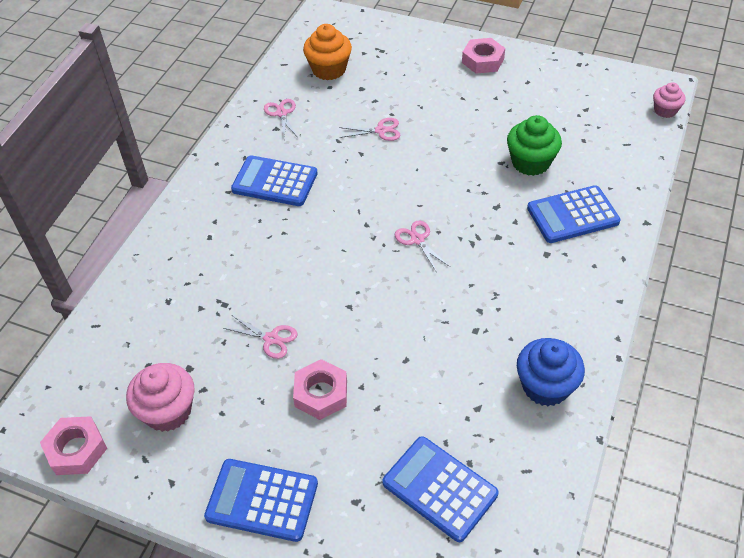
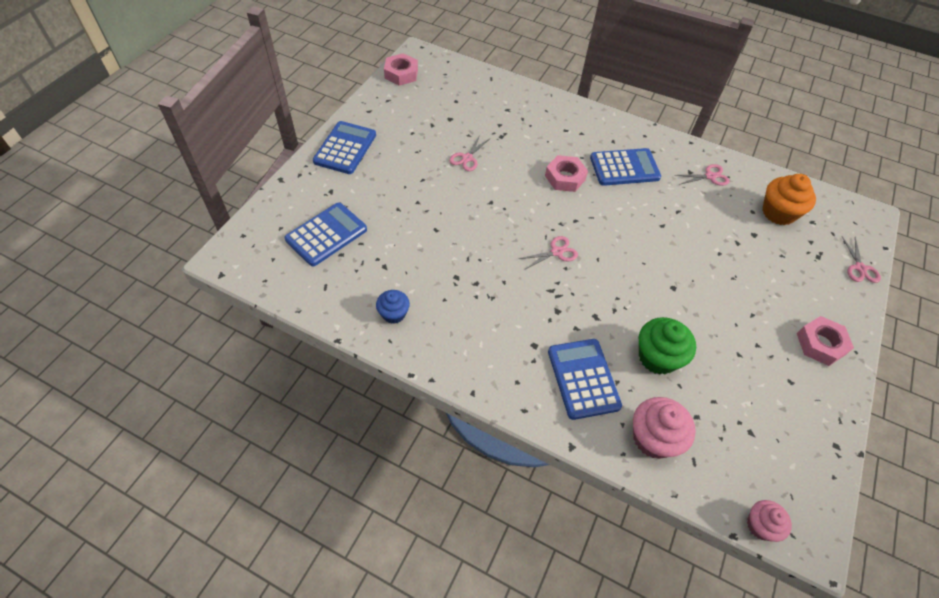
camera: 90 degrees right, 5 degrees up
(168, 411) = (419, 109): pink cupcake -> pink cupcake (653, 438)
(275, 182) = (624, 168): blue calculator -> blue calculator turned 60 degrees clockwise
(321, 393) = (416, 180): pink nut -> pink nut (565, 177)
(380, 130) = (694, 242): pink scissors -> pink scissors (860, 268)
(545, 386) = (393, 314): blue cupcake -> blue cupcake, size x0.61

